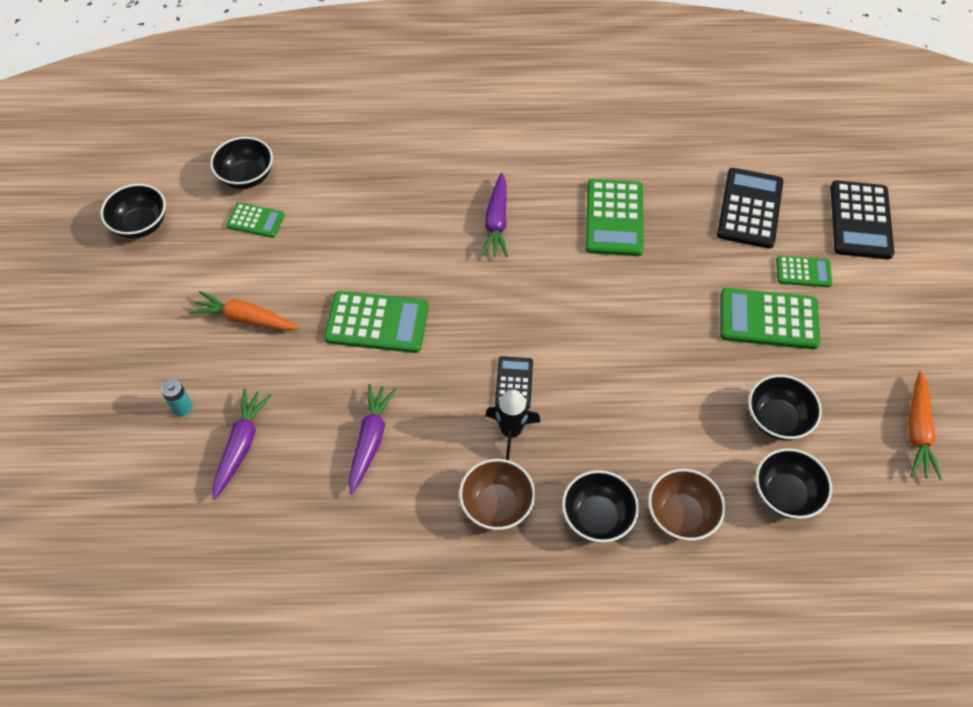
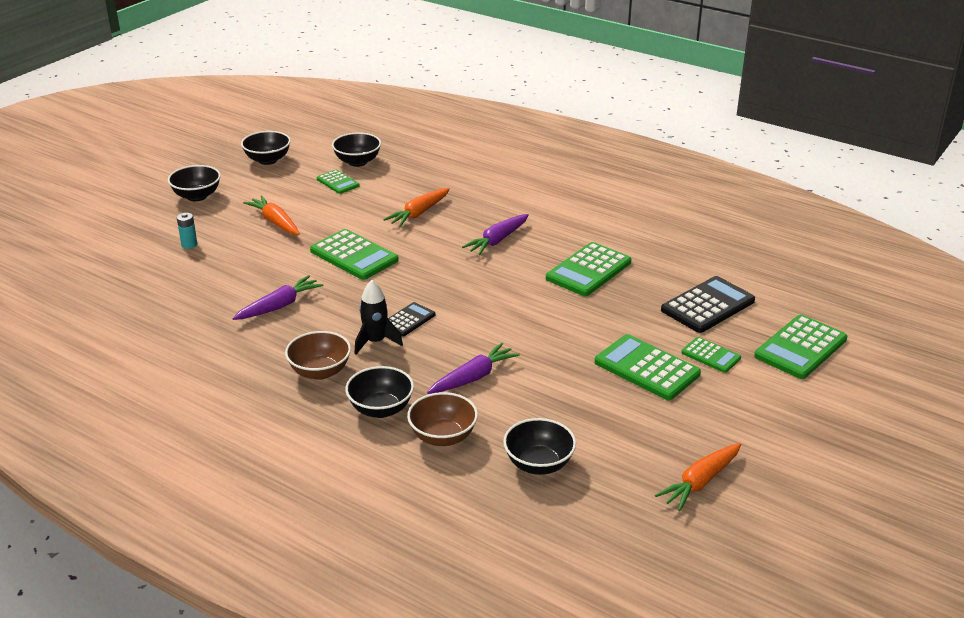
camera: 35 degrees right, 25 degrees down
(241, 445) = (200, 275): purple carrot -> purple carrot (473, 377)
(385, 223) = (419, 213): none -> orange carrot
(777, 419) = (584, 422): black bowl -> black bowl (197, 196)
(860, 220) = (800, 348): black calculator -> green calculator

